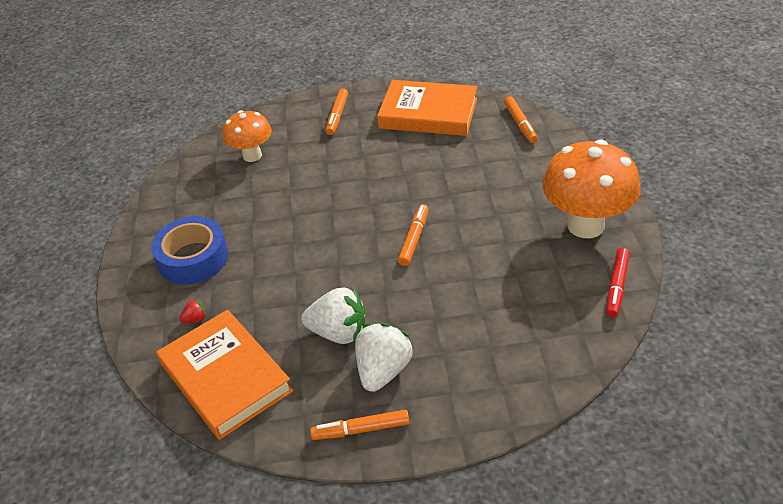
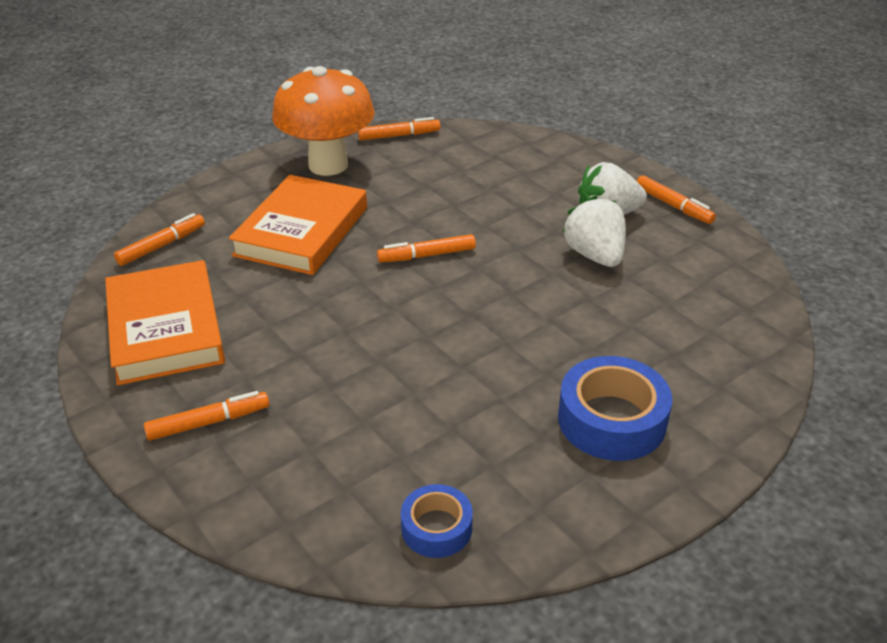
camera: 125 degrees left, 5 degrees down
(195, 319) = (687, 363): red strawberry -> none
(200, 168) = (436, 528): none -> blue tape
(225, 377) = (721, 302): orange book -> orange book (302, 231)
(252, 155) = (365, 476): orange mushroom -> none
(617, 286) = (399, 135): red marker -> orange marker

